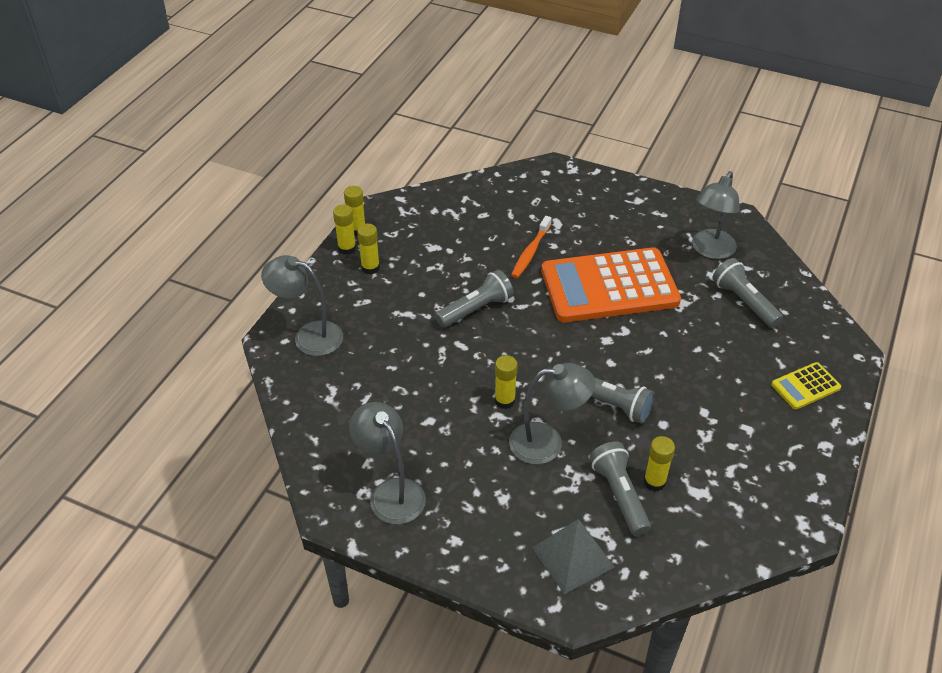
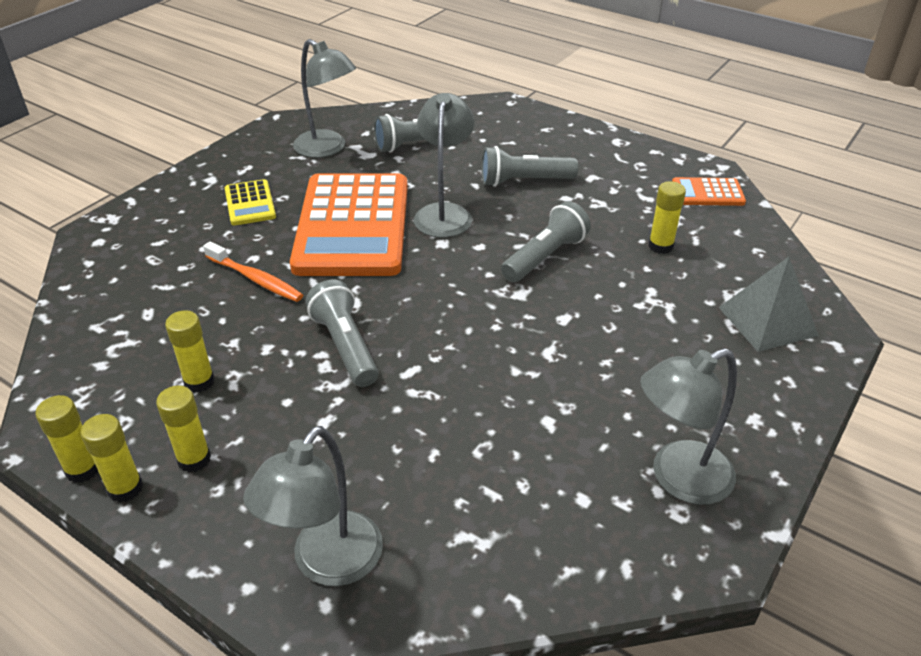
camera: 80 degrees left, 5 degrees down
(504, 401) = (524, 342): yellow glue stick -> yellow glue stick (199, 382)
(547, 442) = (599, 315): grey lamp -> grey lamp (444, 213)
(619, 495) = (678, 273): grey flashlight -> grey flashlight (524, 181)
(759, 520) = (707, 193): none -> orange calculator
(805, 386) = (543, 135): yellow calculator -> yellow calculator (250, 203)

